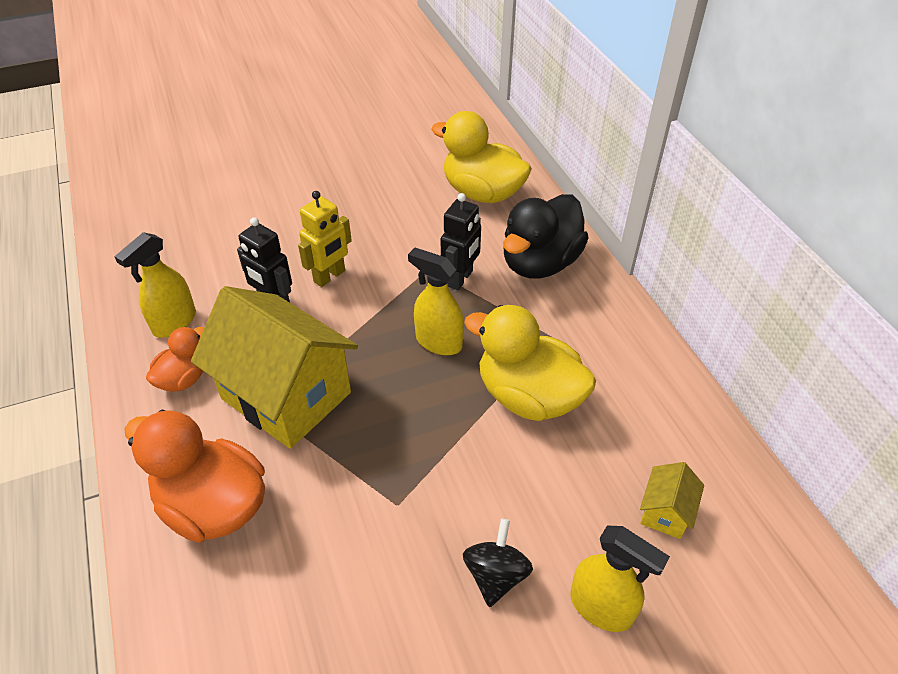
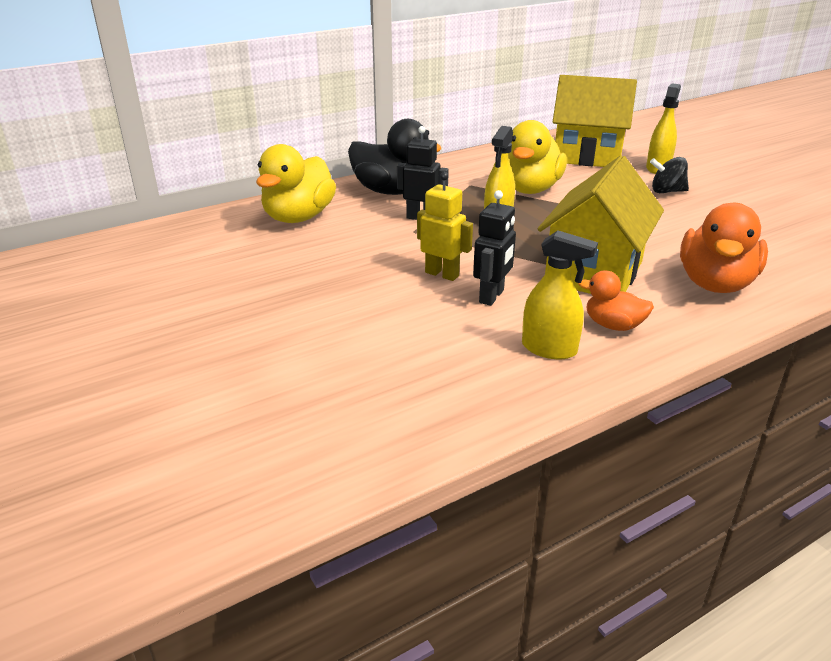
camera: 100 degrees left, 15 degrees down
(665, 512) = (587, 156): yellow house -> yellow house, size x2.40

